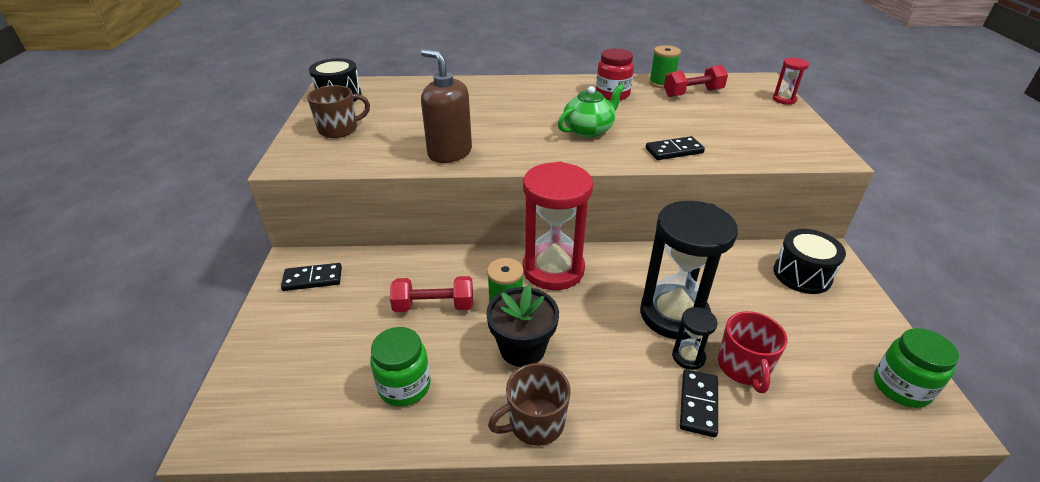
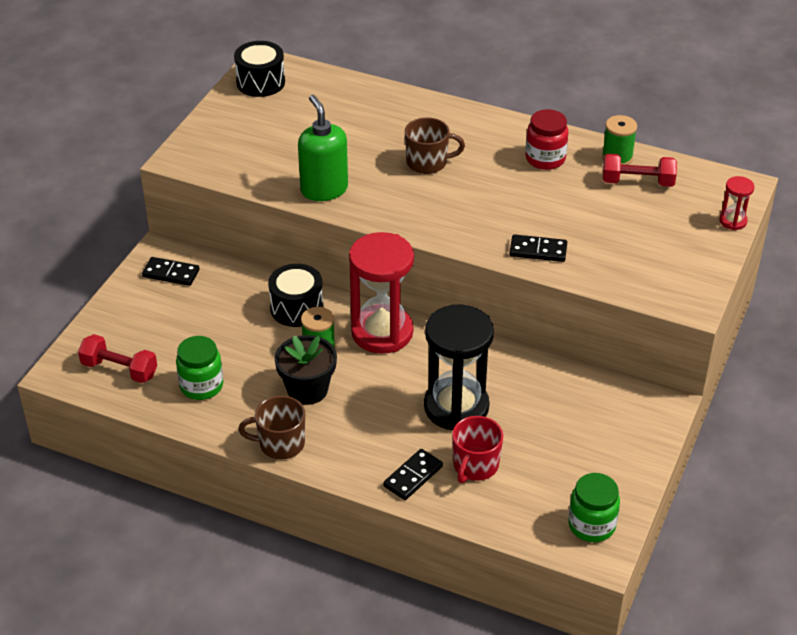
camera: 25 degrees right, 5 degrees up
(339, 129) = (240, 130): brown mug -> brown mug (428, 163)
(434, 306) = (258, 331): red dumbbell -> red dumbbell (119, 370)
(449, 153) = (324, 189): brown soap dispenser -> green soap dispenser
(588, 130) = (476, 200): green teapot -> none
(688, 357) = (437, 442): black hourglass -> none
(802, 274) = (613, 414): black drum -> black drum (297, 308)

